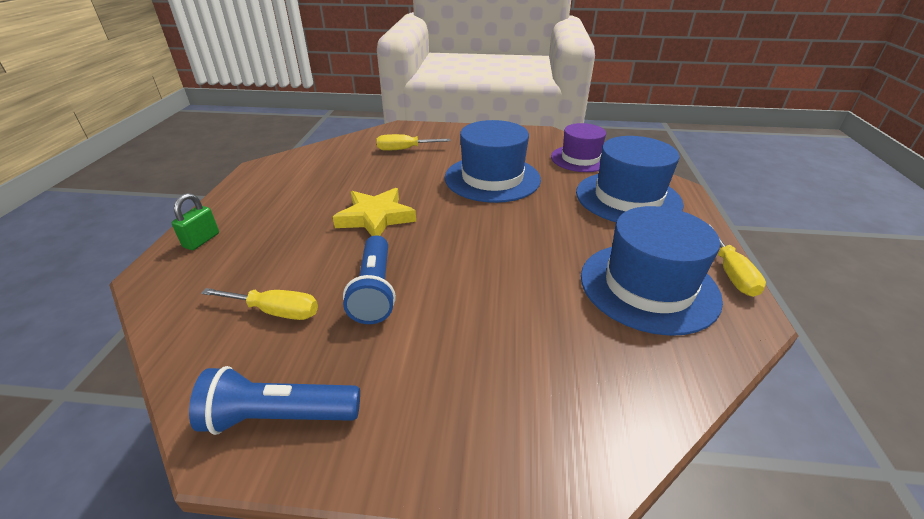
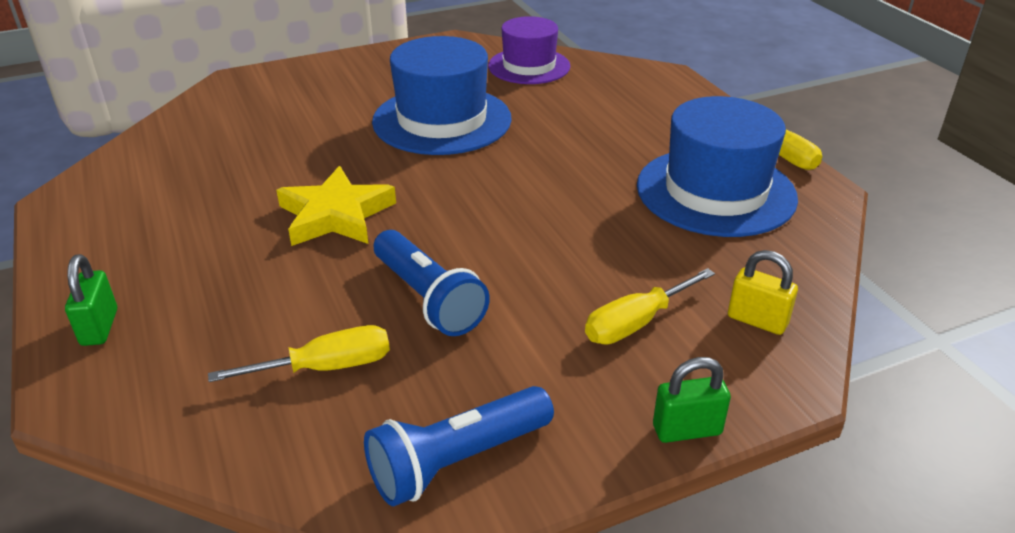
camera: 30 degrees left, 0 degrees up
(404, 149) = (277, 112): yellow screwdriver -> yellow screwdriver (635, 323)
(454, 481) = (687, 430): none -> green padlock
(596, 410) = (757, 320): none -> yellow padlock
(628, 198) = (622, 101): blue hat -> none

